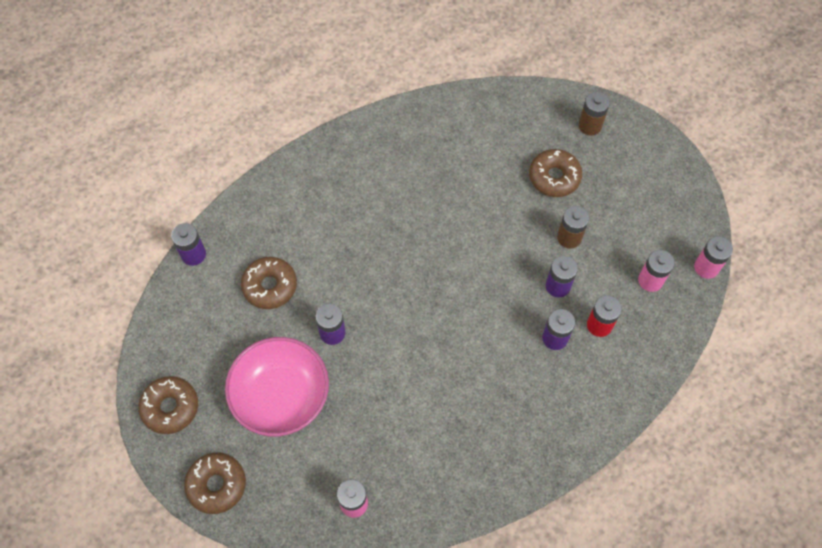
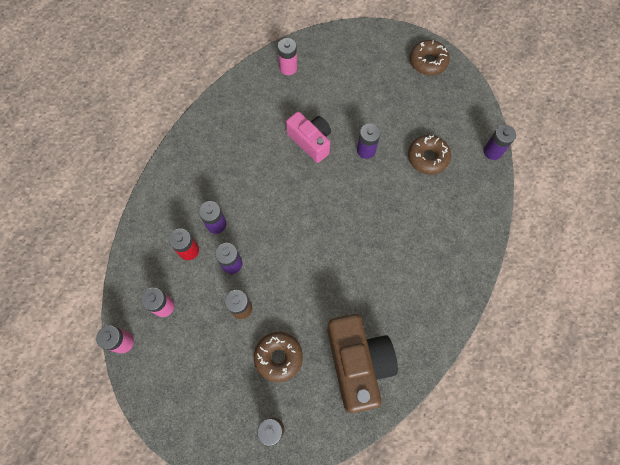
camera: 150 degrees right, 5 degrees up
(217, 485) = (370, 40): brown donut -> none
(281, 396) = (370, 99): pink bowl -> none
(389, 379) = (311, 141): none -> pink camera
(482, 136) = (357, 363): none -> brown camera

